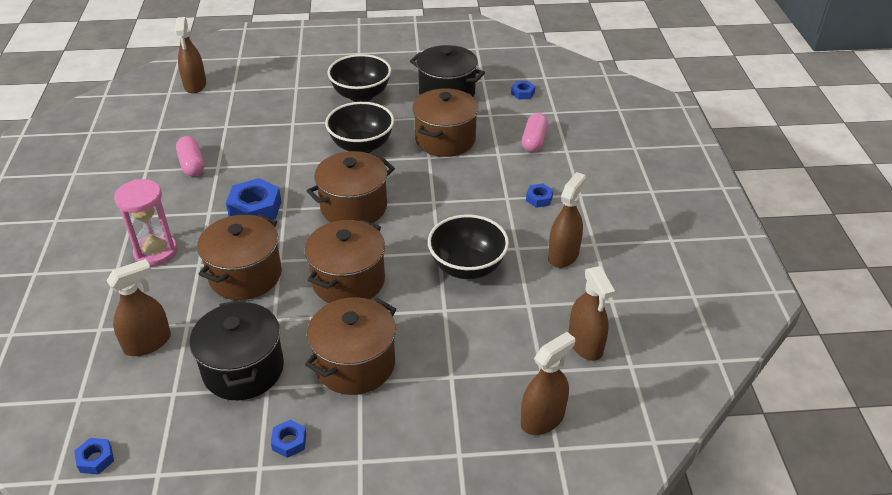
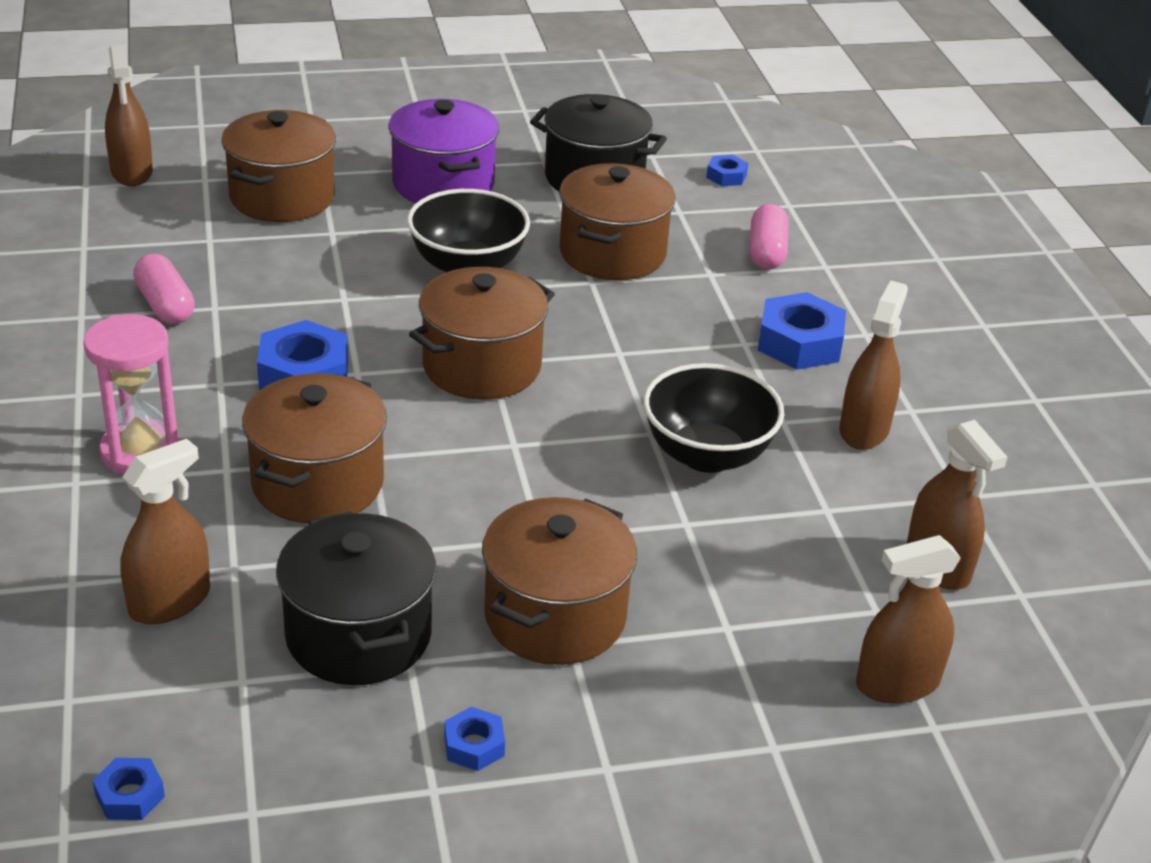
camera: 10 degrees left, 5 degrees down
(348, 281) = (506, 485): brown pot -> brown pot (282, 197)
(361, 95) = (443, 184): black bowl -> purple pot
(539, 199) = (799, 343): blue nut -> blue nut, size x1.92
(542, 419) = (897, 683): brown spray bottle -> brown spray bottle turned 150 degrees counterclockwise

